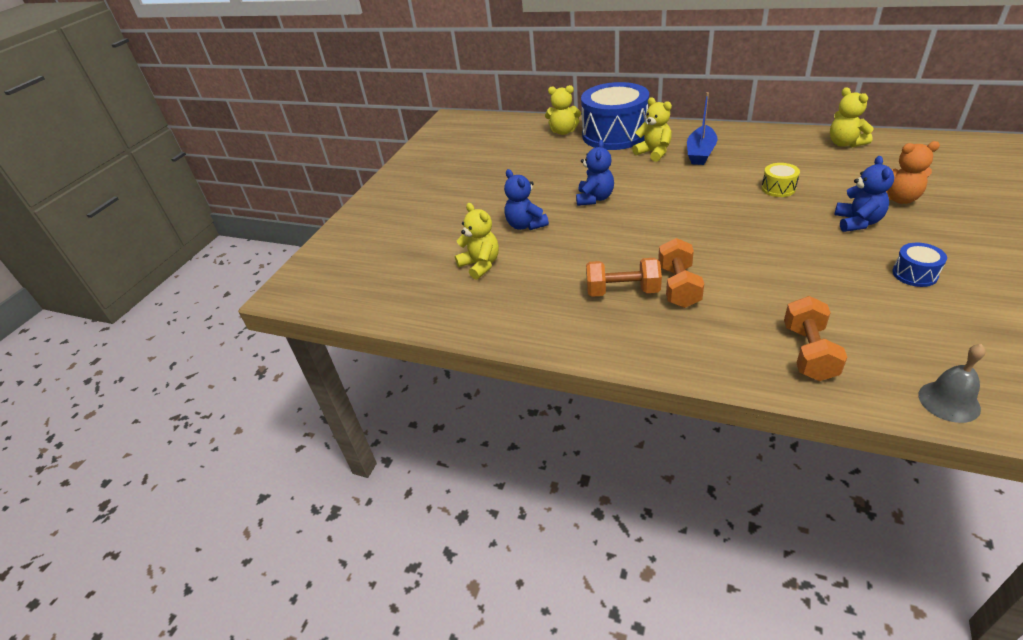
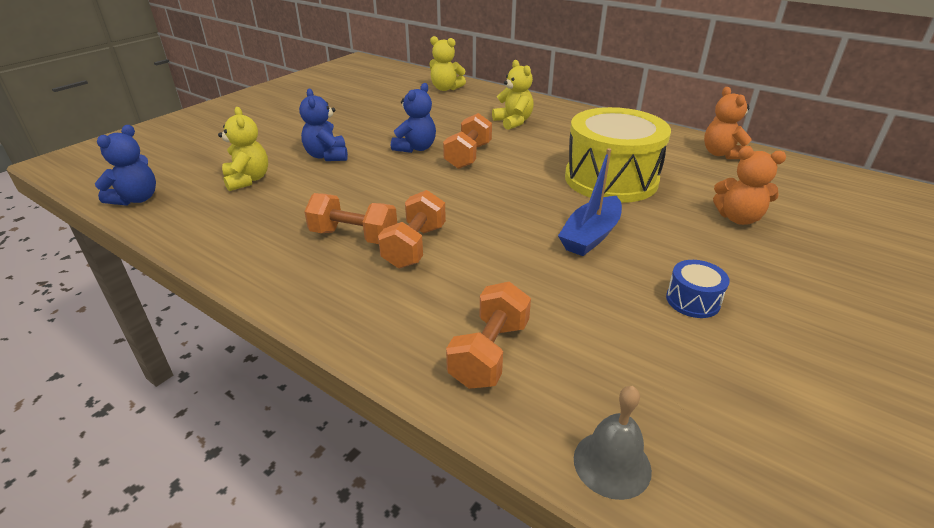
camera: 10 degrees right, 5 degrees down
(614, 135) = (491, 100): blue drum -> none
(646, 195) = (468, 156): none -> orange dumbbell
(700, 153) = (560, 131): blue boat -> blue boat (590, 235)
(778, 188) = (611, 179): yellow drum -> yellow drum, size x2.43
(845, 143) = (722, 154): yellow teddy bear -> orange teddy bear
(857, 222) = (670, 231): blue teddy bear -> blue teddy bear (136, 199)

